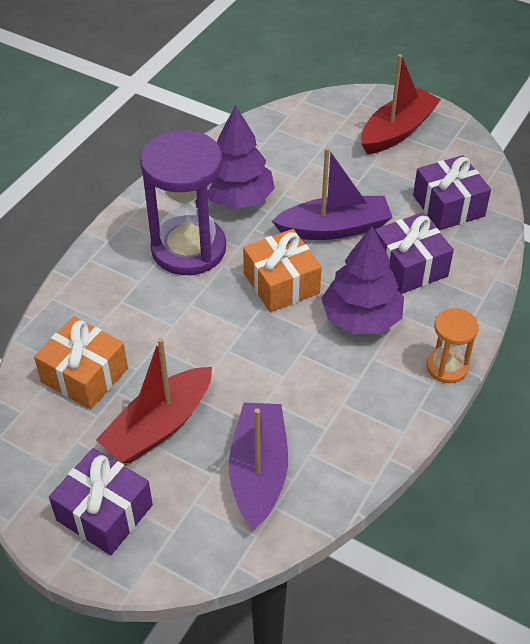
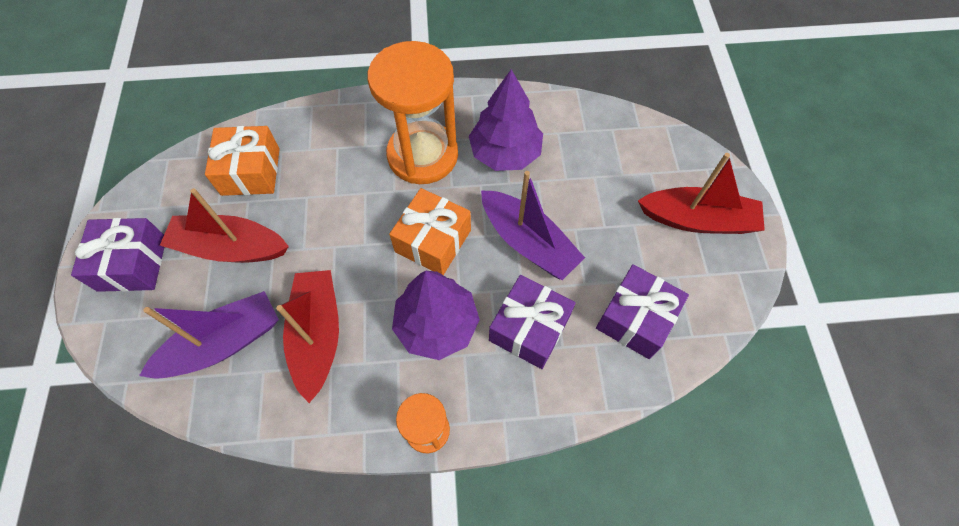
camera: 55 degrees right, 15 degrees up
(188, 249) = (422, 155): purple hourglass -> orange hourglass
(306, 400) = (317, 335): none -> red boat

